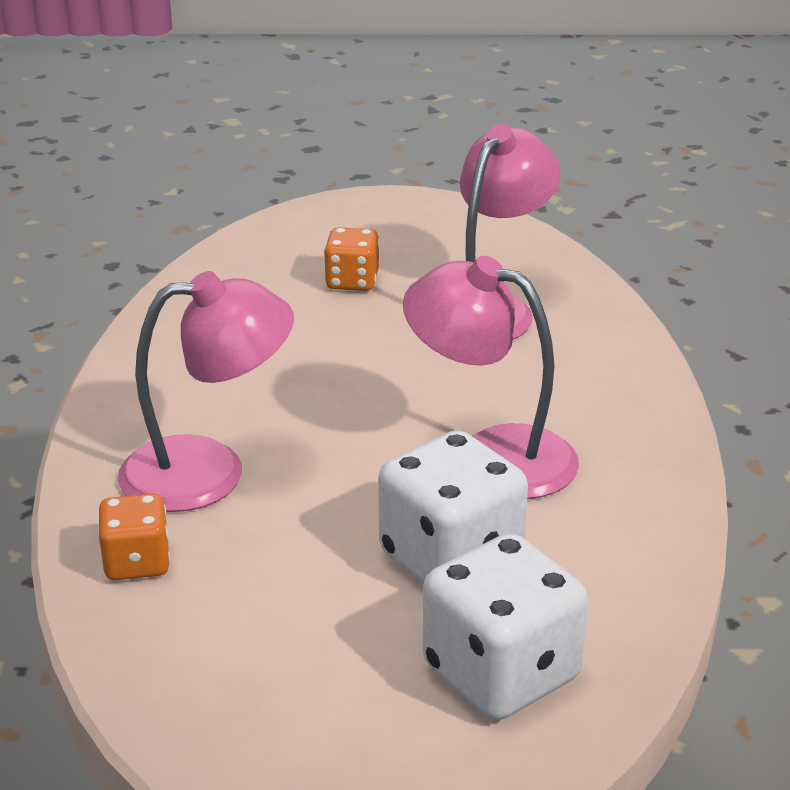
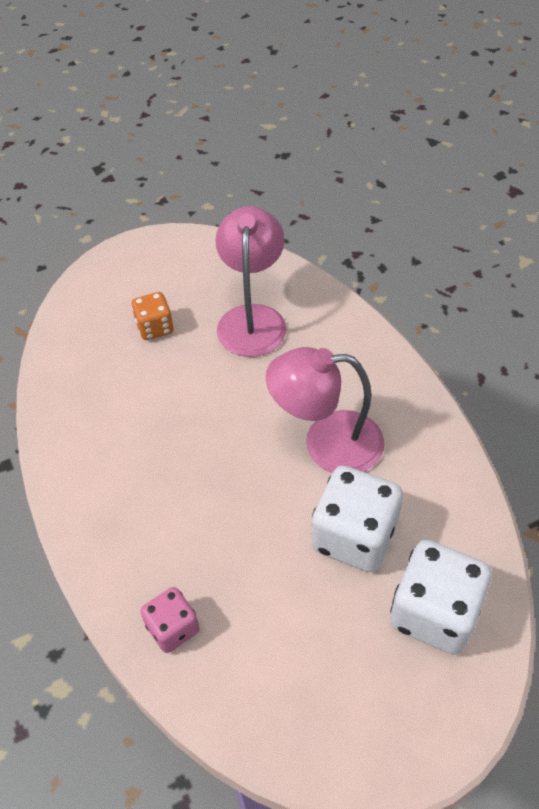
camera: 25 degrees left, 20 degrees up
(137, 562) = (173, 628): orange dice -> pink dice
(209, 471) = (168, 530): pink lamp -> none

